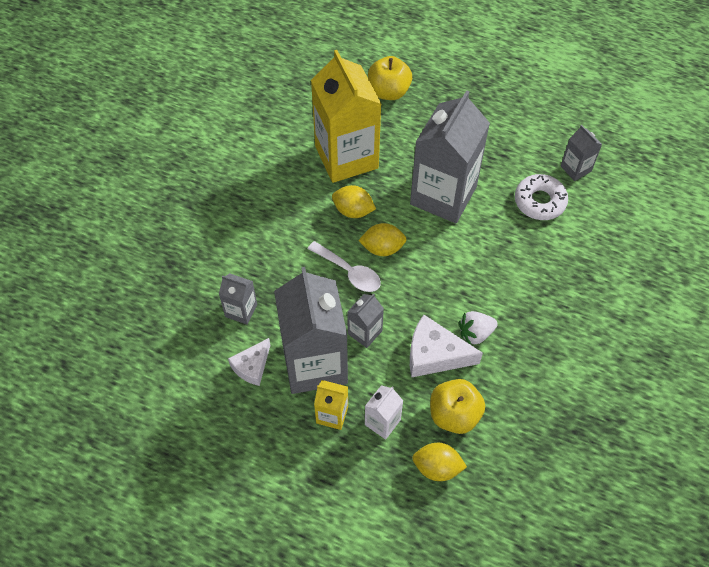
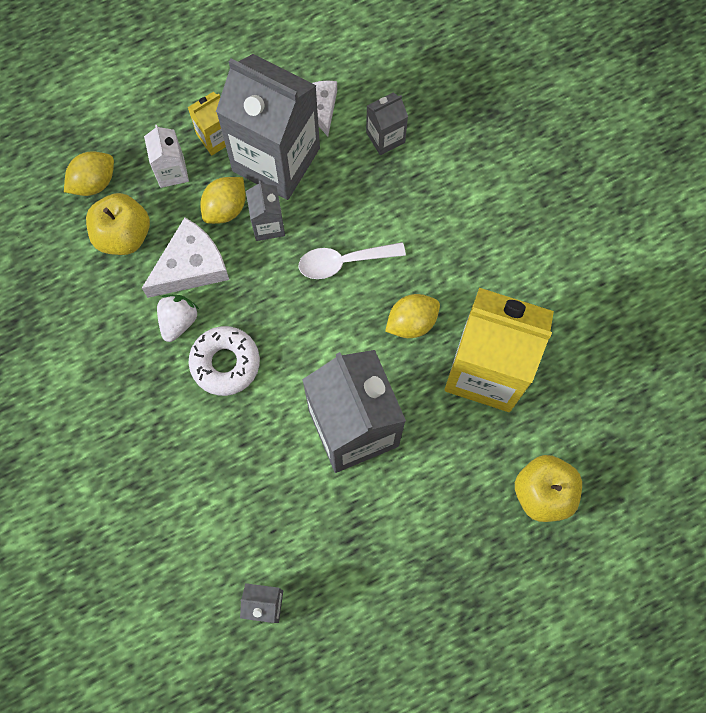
camera: 130 degrees right, 15 degrees up
(382, 248) = (343, 314): yellow lemon -> yellow lemon (225, 208)
(540, 201) = (260, 522): white donut -> white donut (225, 363)

